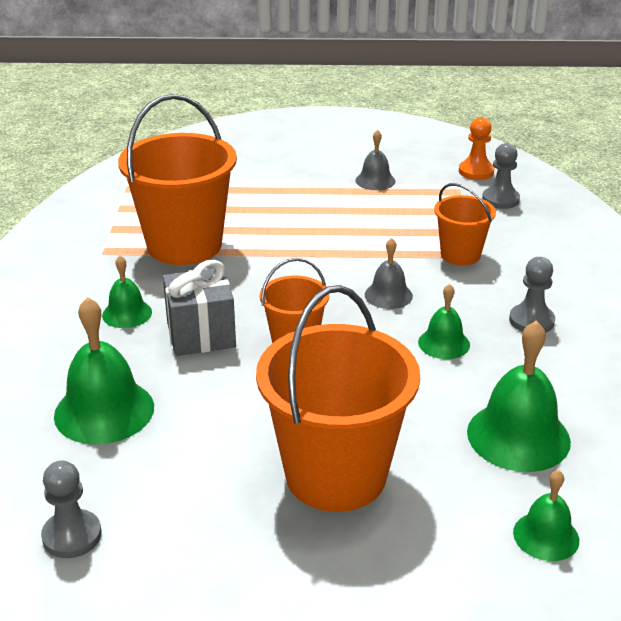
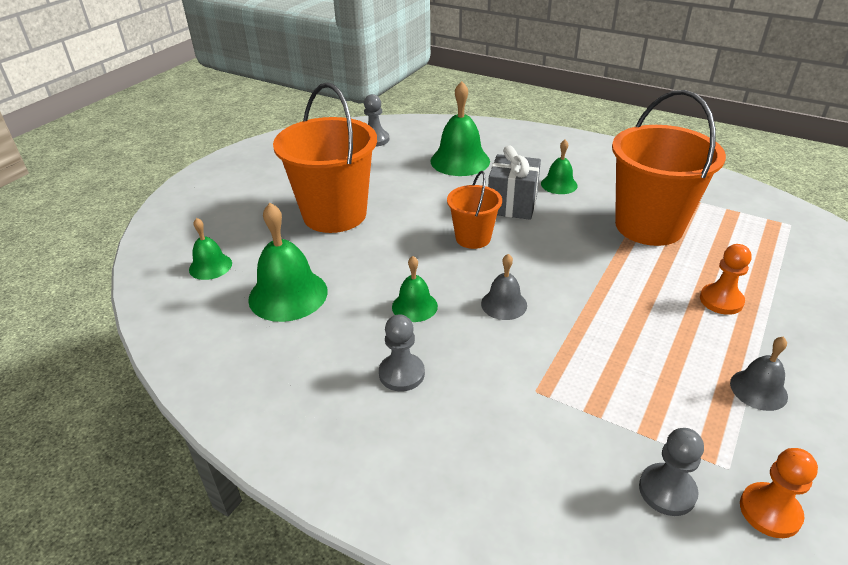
camera: 120 degrees right, 5 degrees up
(281, 201) = (721, 300): none -> orange pawn
(460, 255) = (546, 382): orange bucket -> none

